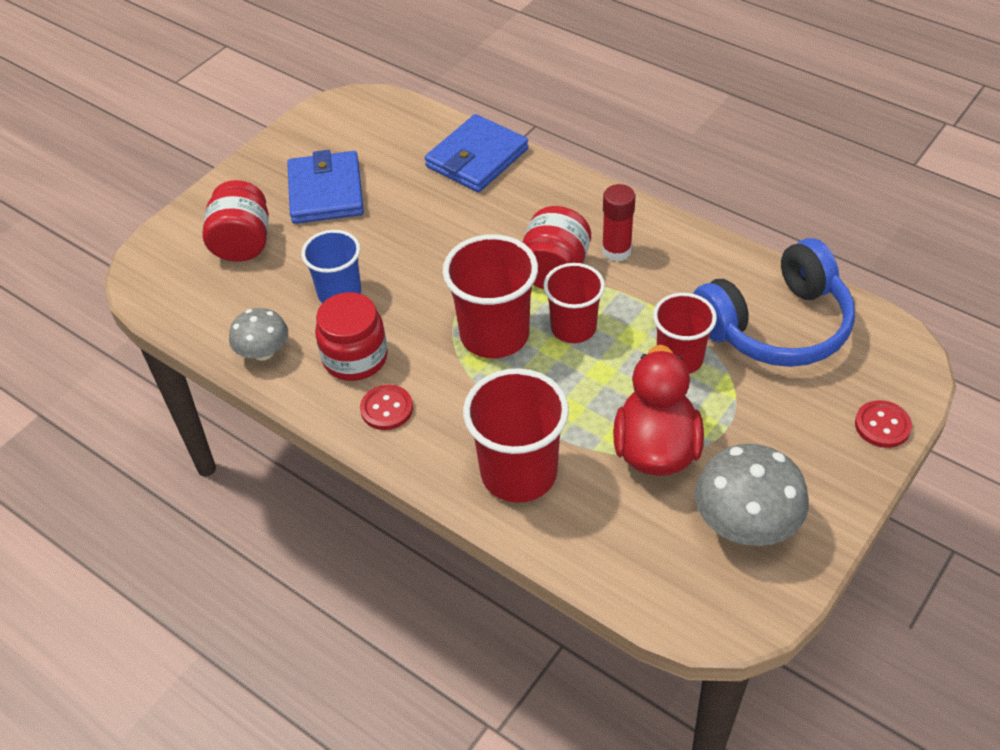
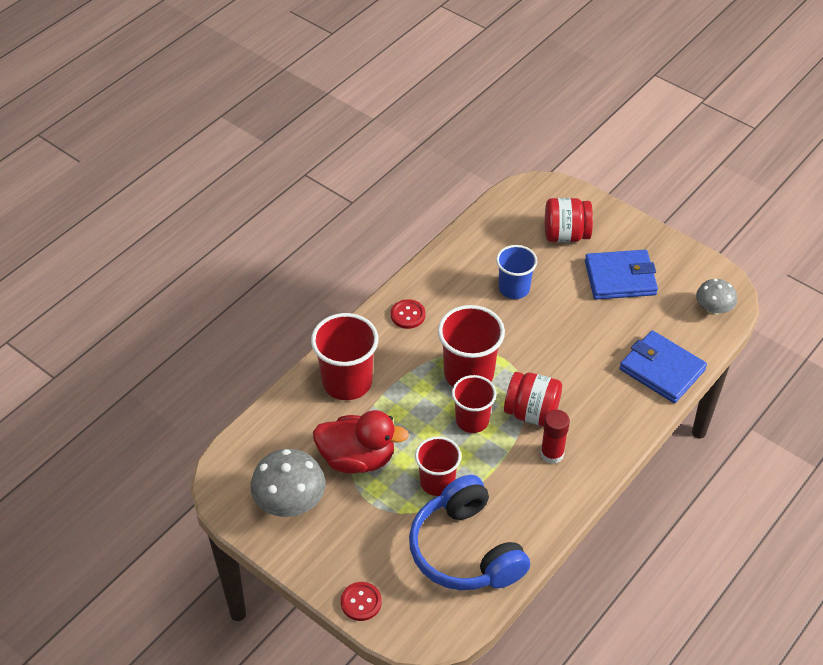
camera: 90 degrees right, 0 degrees up
(263, 352) = (462, 252): grey mushroom -> grey mushroom (713, 309)
(355, 358) = (453, 298): red jar -> none

